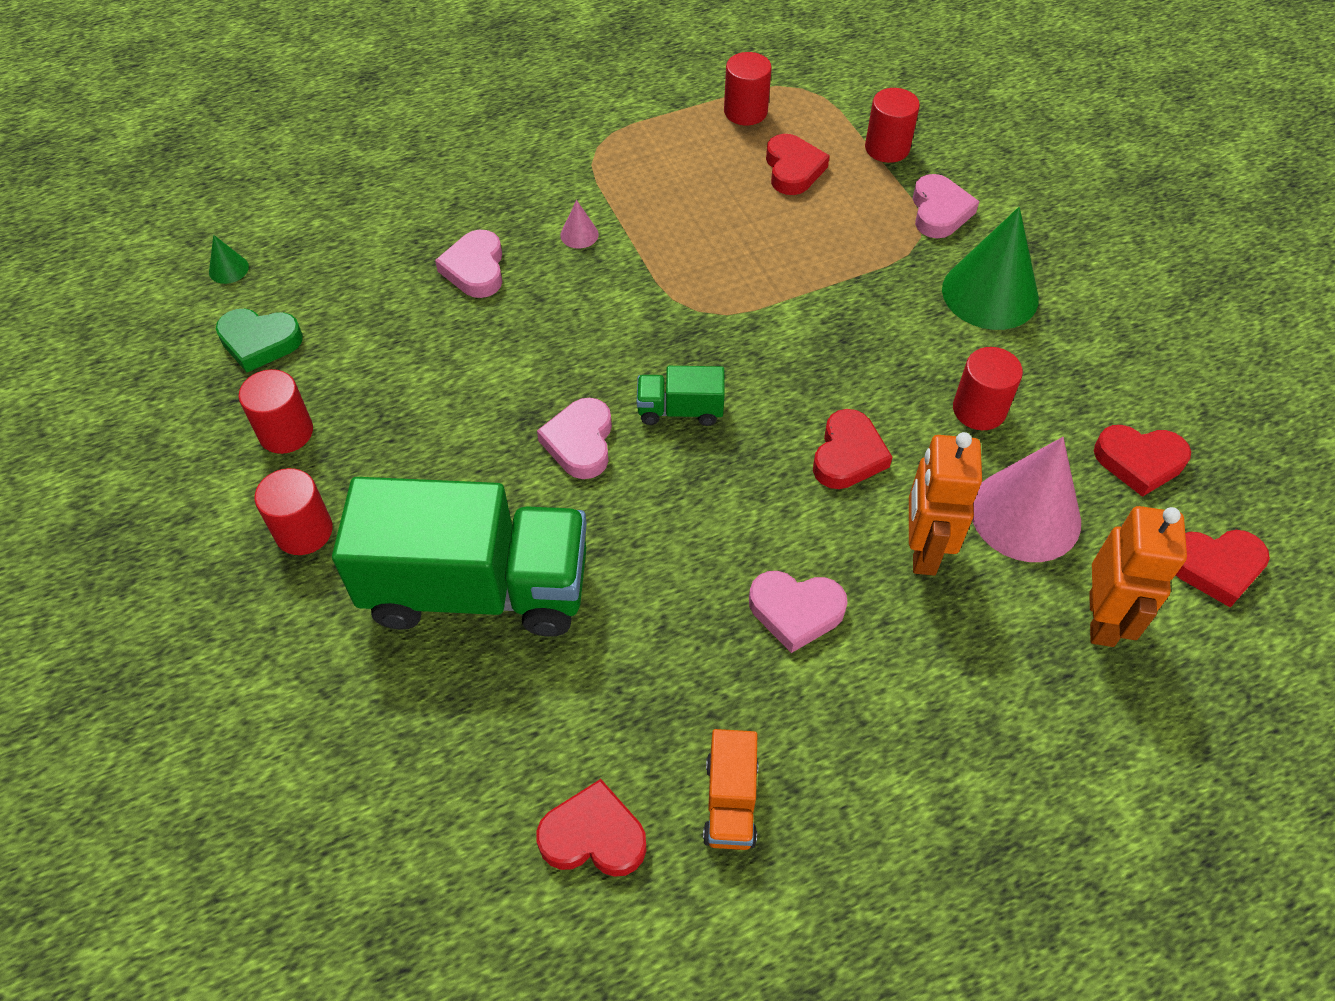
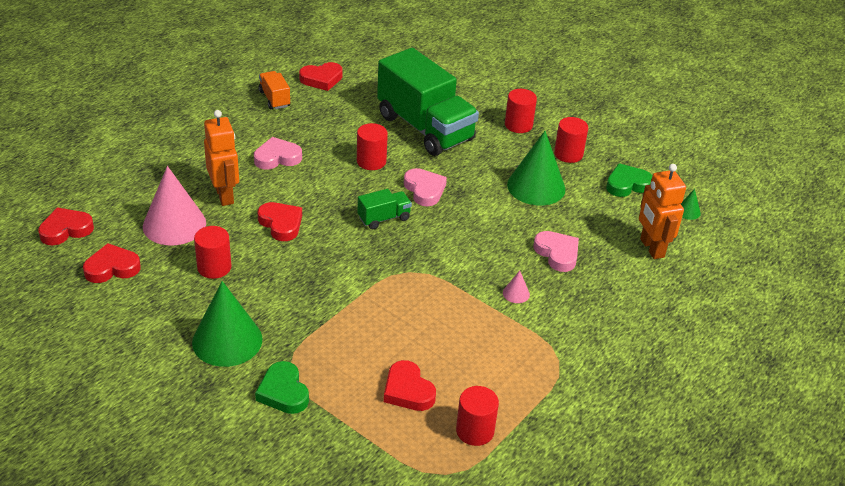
camera: 150 degrees right, 15 degrees down
(400, 387) = (536, 186): none -> green cone
(477, 588) = (425, 128): green truck -> green truck turned 105 degrees counterclockwise
(848, 455) = (281, 224): red heart -> red heart turned 150 degrees clockwise
(887, 148) = (346, 436): red cylinder -> red cylinder (371, 161)
(939, 211) = (283, 392): pink heart -> green heart
(1102, 619) = (126, 193): orange robot -> orange robot (651, 248)

